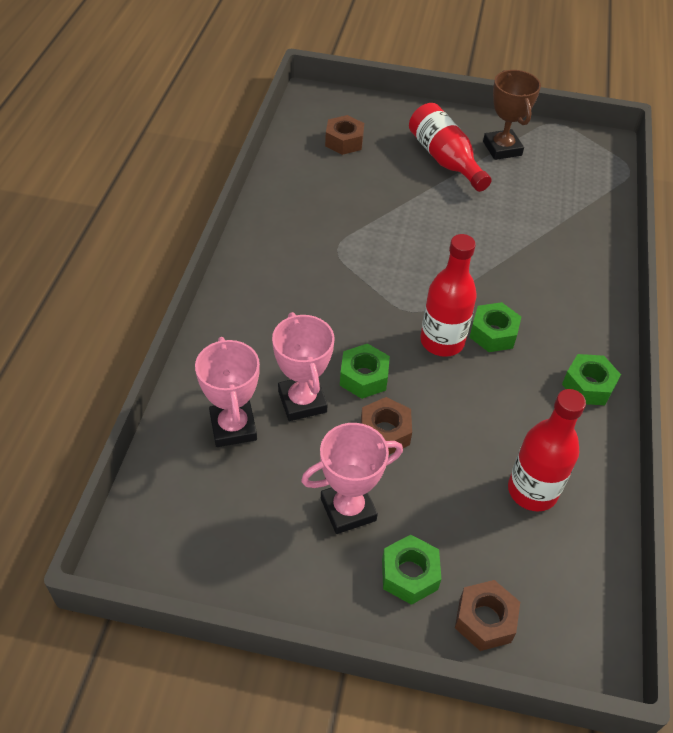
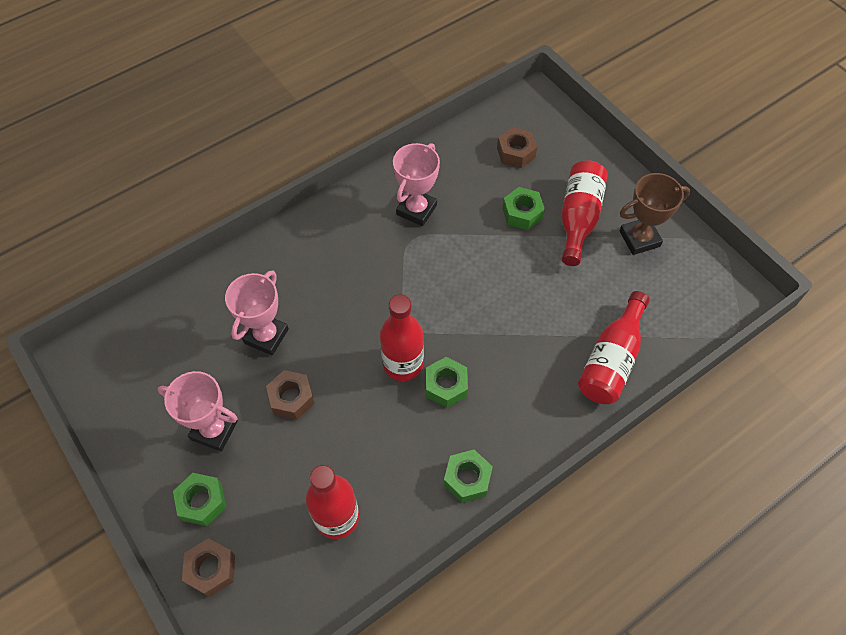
camera: 45 degrees right, 10 degrees up
(233, 427) = (209, 321): pink trophy -> pink trophy (416, 210)
(364, 377) = (322, 349): green nut -> green nut (522, 213)
(502, 148) = (639, 239): brown trophy -> brown trophy turned 45 degrees clockwise
(580, 237) = (611, 359): none -> red bottle

